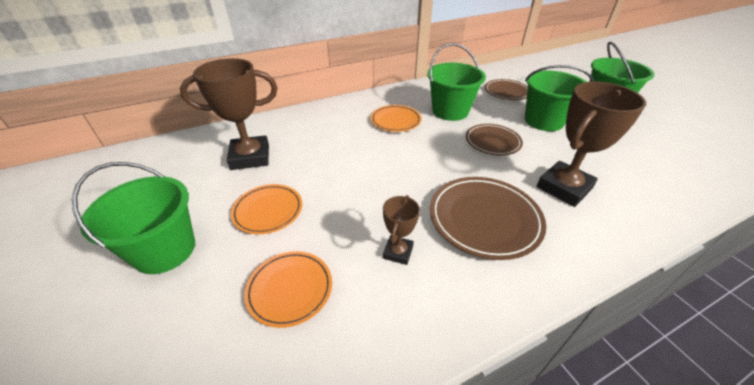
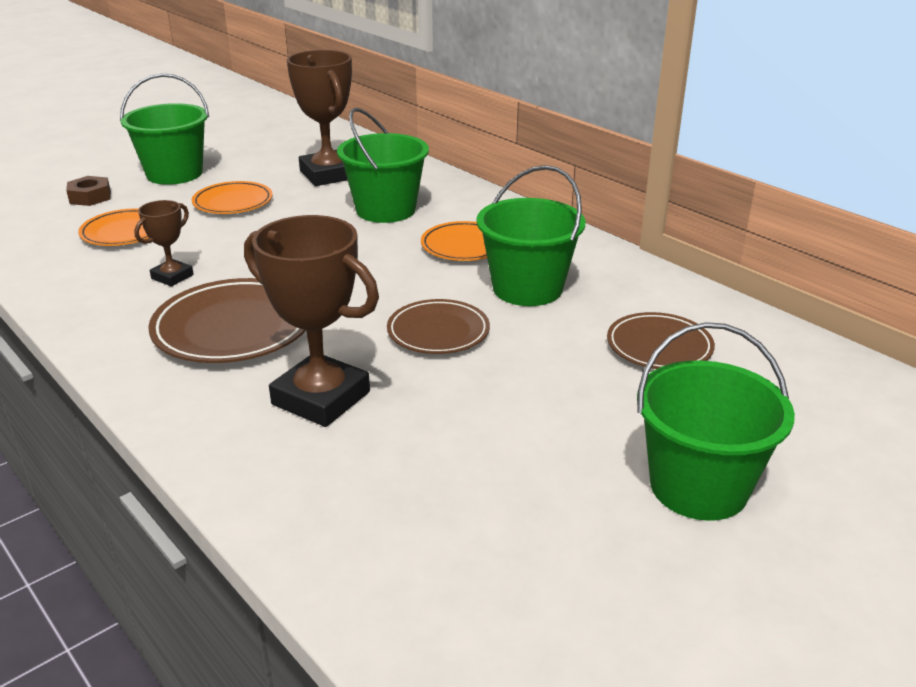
camera: 75 degrees right, 10 degrees down
(170, 328) = (90, 197): none -> brown nut
(398, 252) = (172, 277): brown trophy -> brown trophy turned 60 degrees counterclockwise
(544, 121) = (551, 389): green bucket -> green bucket (385, 210)

